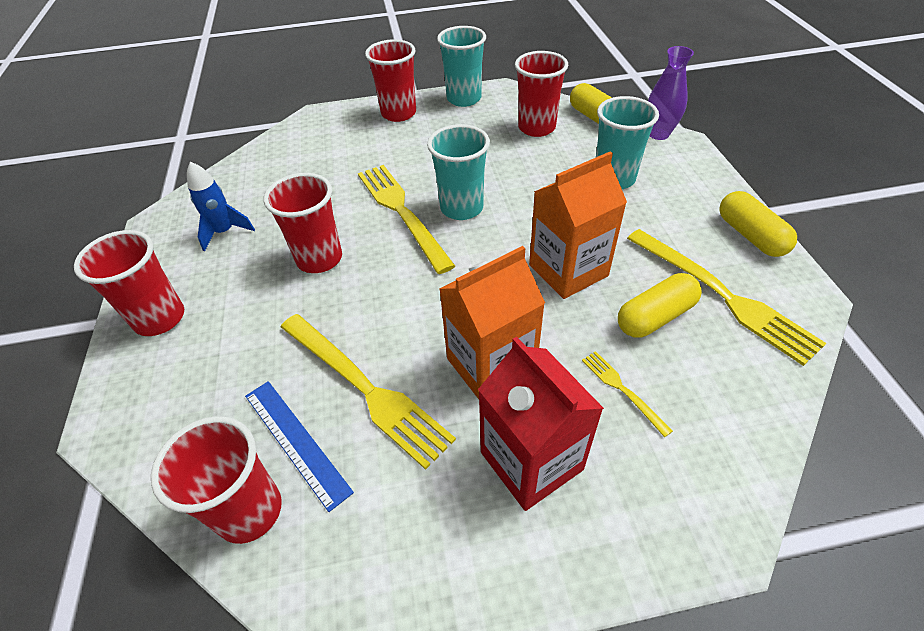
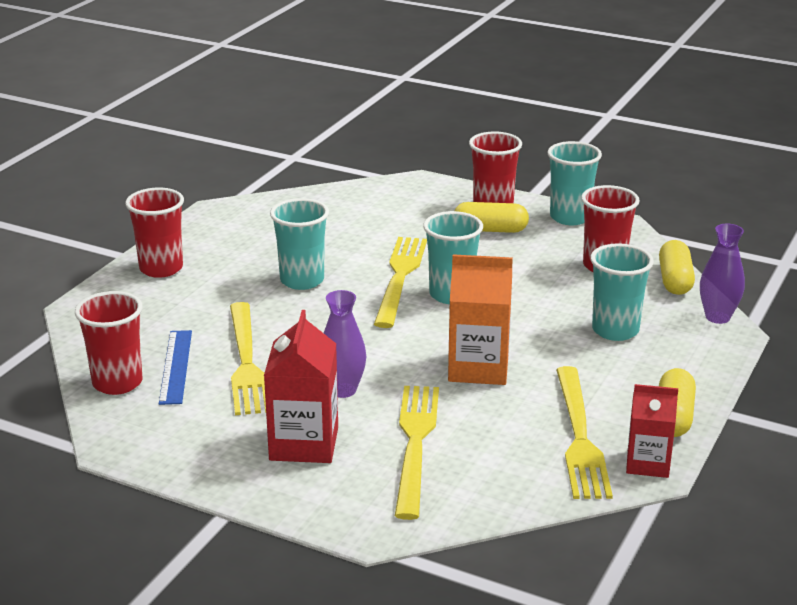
camera: 35 degrees right, 20 degrees down
(225, 232) = (255, 236): blue rocket -> none
(319, 259) = (302, 280): red cup -> turquoise cup
(491, 365) = (343, 390): orange carton -> purple vase
(622, 390) = (415, 444): yellow fork -> yellow fork, size x2.16
(655, 317) = (503, 422): yellow capsule -> yellow capsule (490, 230)
(796, 291) = (647, 463): none -> red carton

